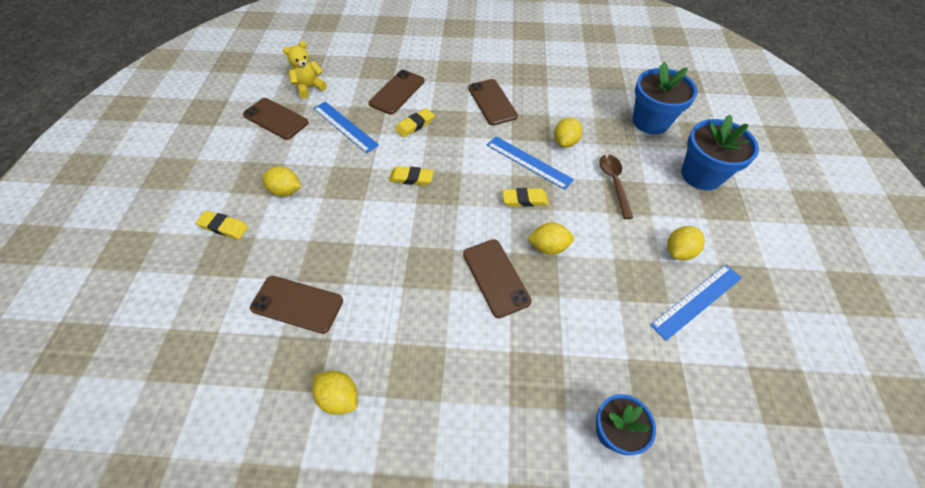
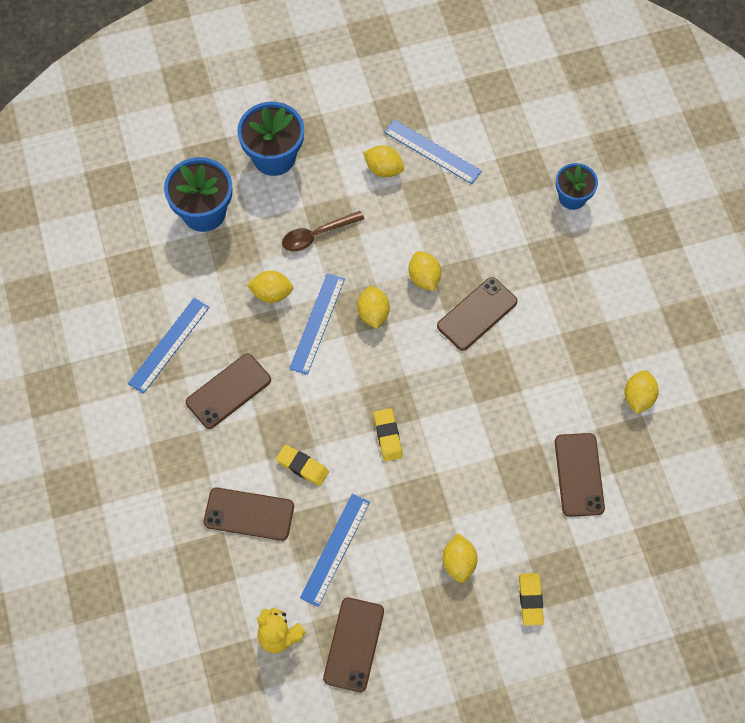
camera: 110 degrees left, 10 degrees up
(524, 199) = (373, 313): yellow eraser -> yellow lemon
(540, 82) = (169, 345): none -> blue ruler

